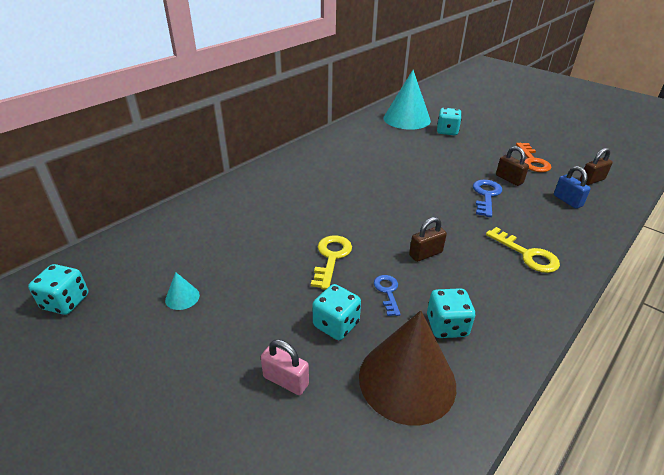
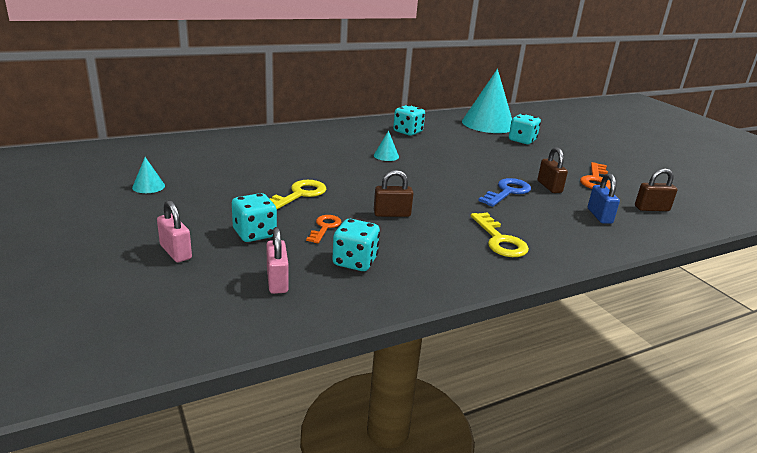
camera: 20 degrees right, 10 degrees down
(66, 302) = (62, 167): turquoise dice -> turquoise dice (407, 132)
(361, 182) = (386, 156): none -> turquoise cone
(387, 292) = (325, 227): blue key -> orange key
(407, 380) = (277, 281): brown cone -> pink padlock

